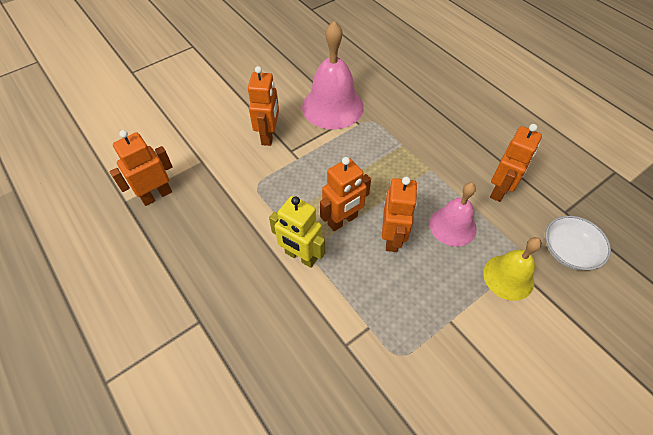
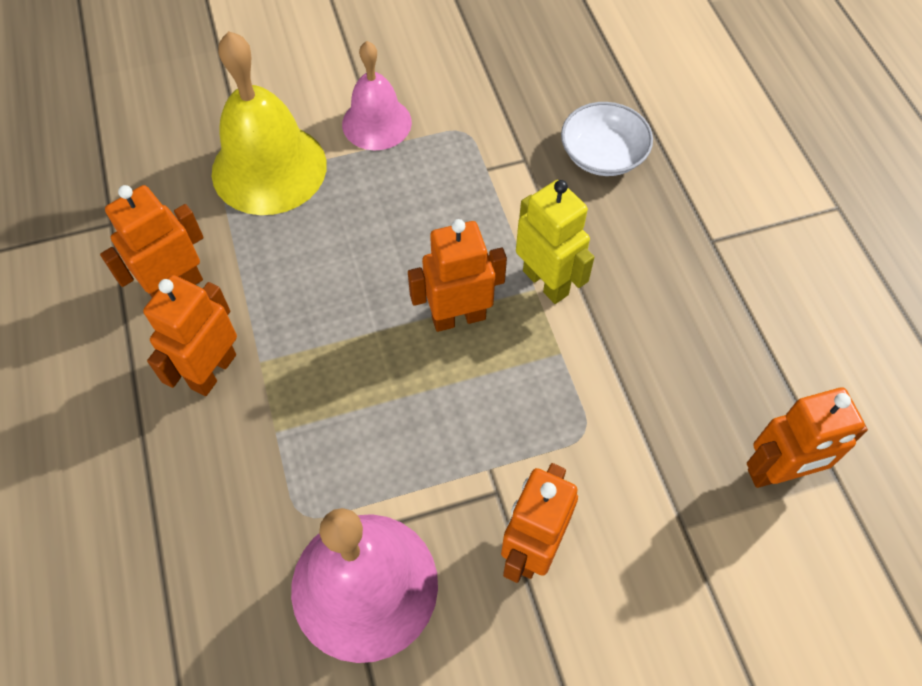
camera: 160 degrees left, 5 degrees up
(392, 238) = (395, 266): orange robot -> orange robot (213, 371)
(453, 226) = (293, 255): pink bell -> pink bell (376, 123)
(508, 277) = (269, 168): yellow bell -> yellow bell, size x1.60
(569, 251) = (160, 173): white bowl -> white bowl (603, 155)

